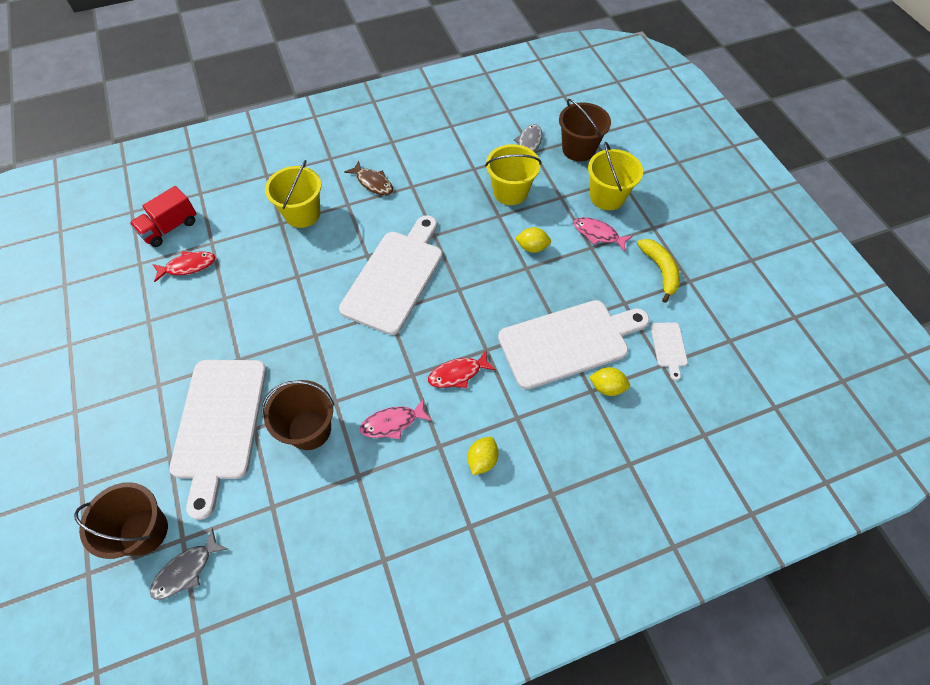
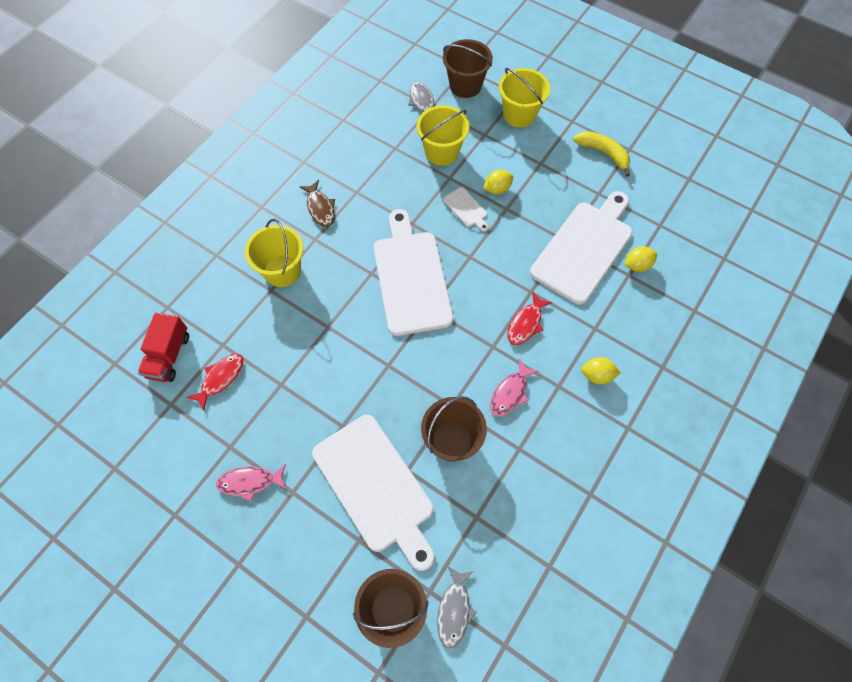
camera: 35 degrees left, 5 degrees up
(373, 183) = (320, 208): brown fish -> brown fish turned 60 degrees clockwise
(482, 460) = (597, 375): yellow lemon -> yellow lemon turned 75 degrees counterclockwise
(598, 234) = (537, 149): pink fish -> pink fish (250, 482)
(669, 347) = (654, 209): white cutting board -> white cutting board (466, 208)

